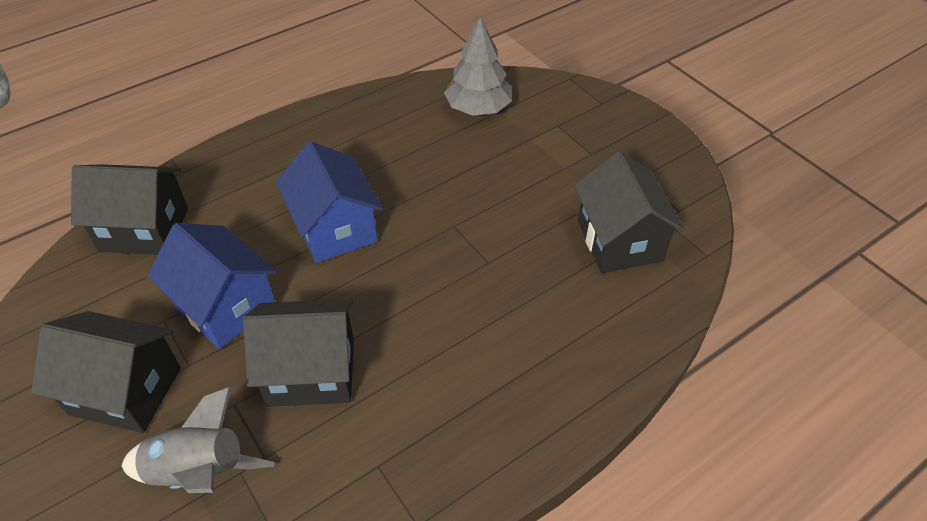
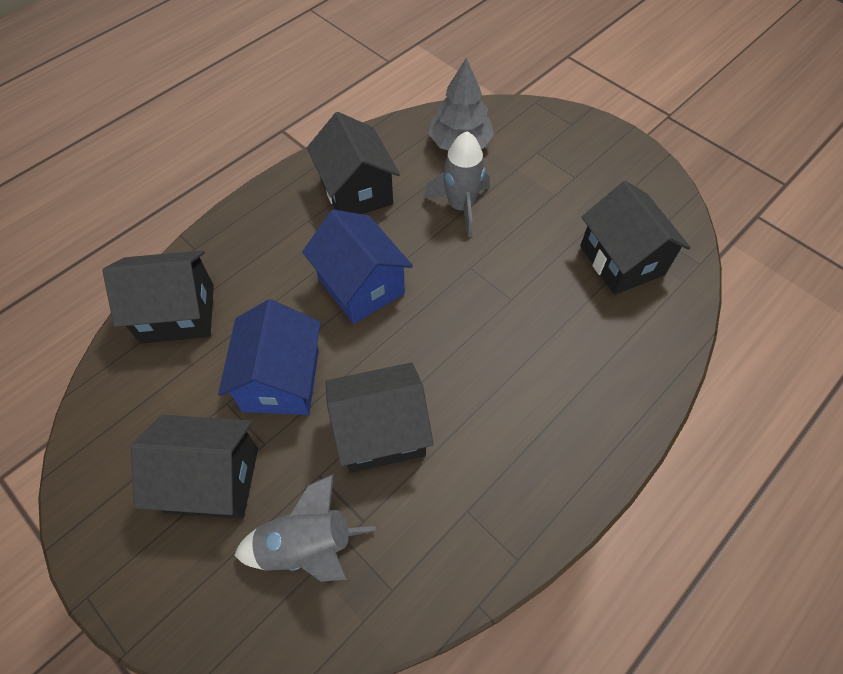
camera: 10 degrees left, 10 degrees up
(225, 306) = (281, 380): blue house -> blue house turned 60 degrees clockwise
(358, 140) = (356, 191): none -> black house
(461, 167) = (460, 206): none -> grey rocket

